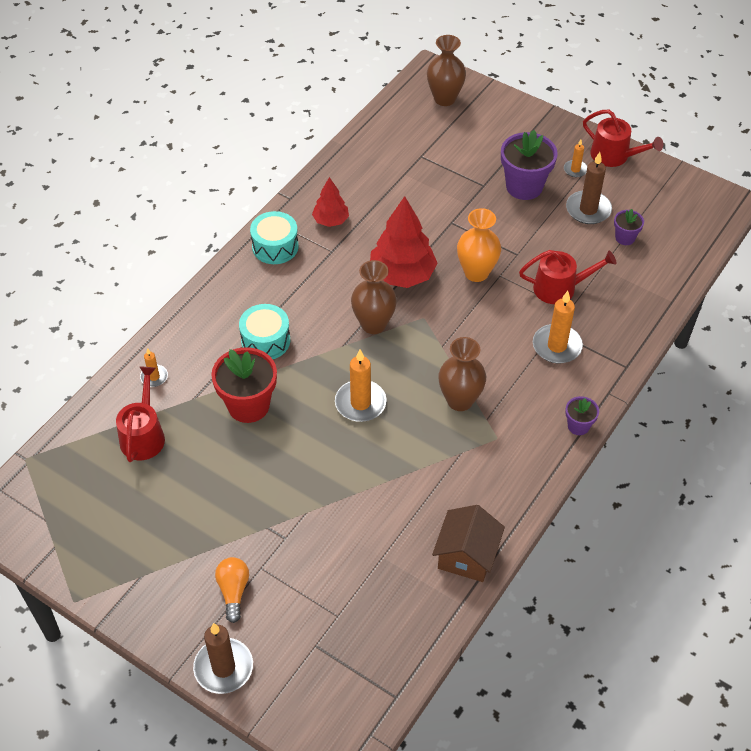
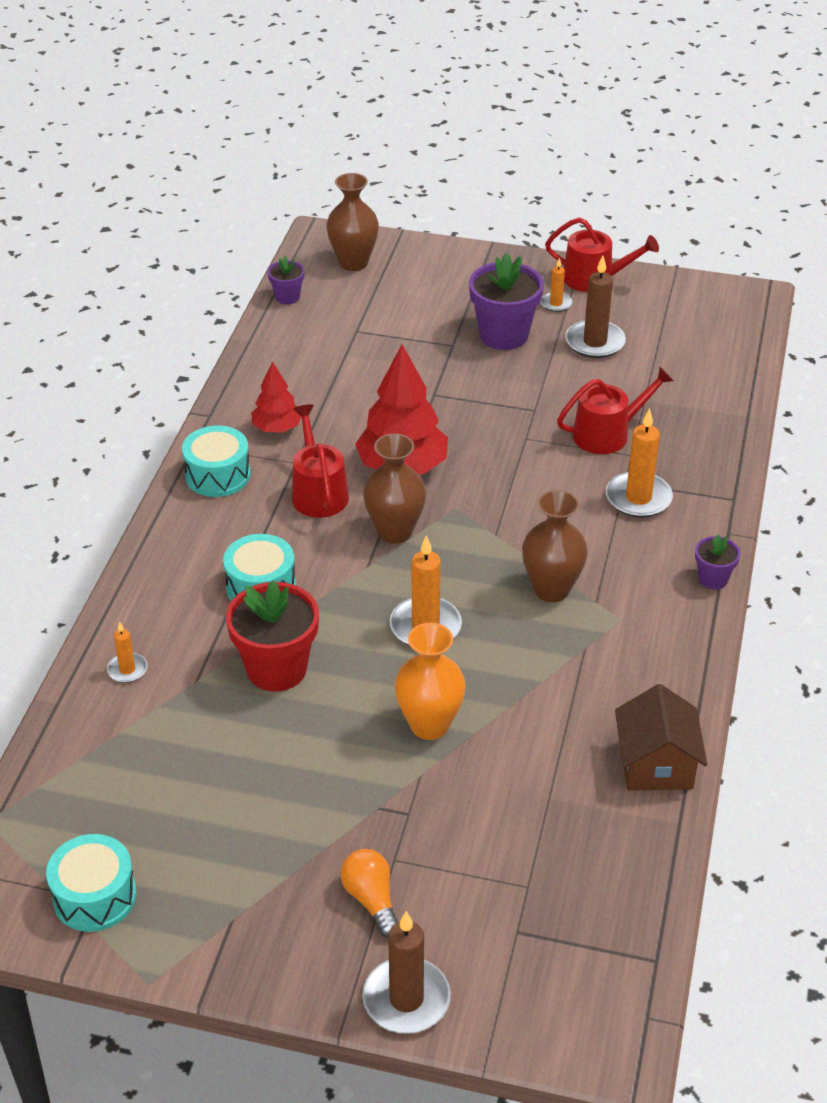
camera: 20 degrees left, 10 degrees down
(66, 531) = (95, 896): none -> turquoise drum
(143, 435) = (148, 744): red watering can -> red watering can (318, 492)
(476, 272) = (495, 442): orange vase -> orange vase (429, 725)
(625, 238) = (655, 362): purple flower pot -> purple flower pot (287, 297)

